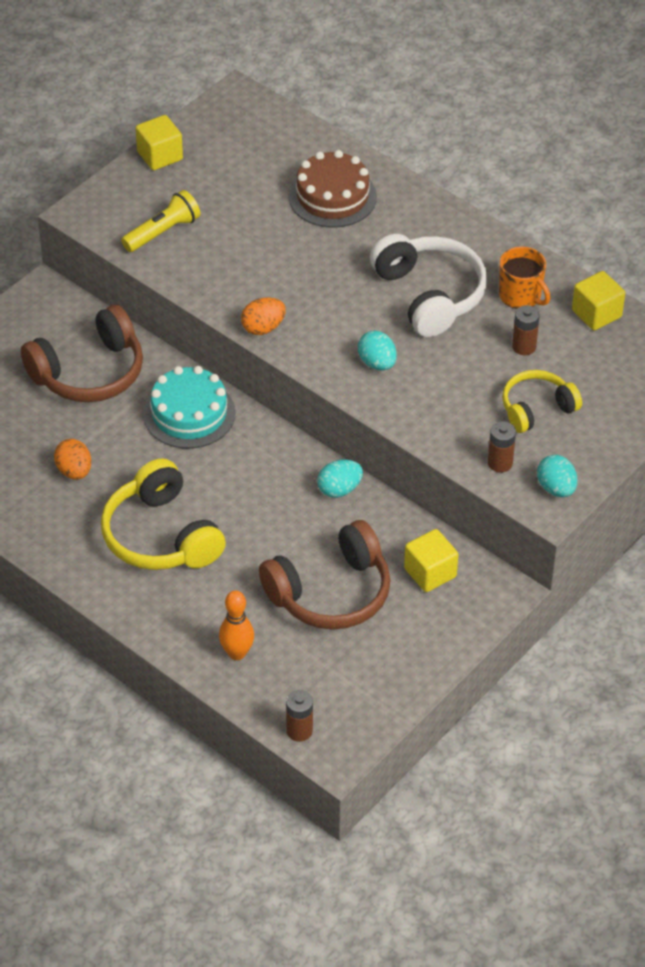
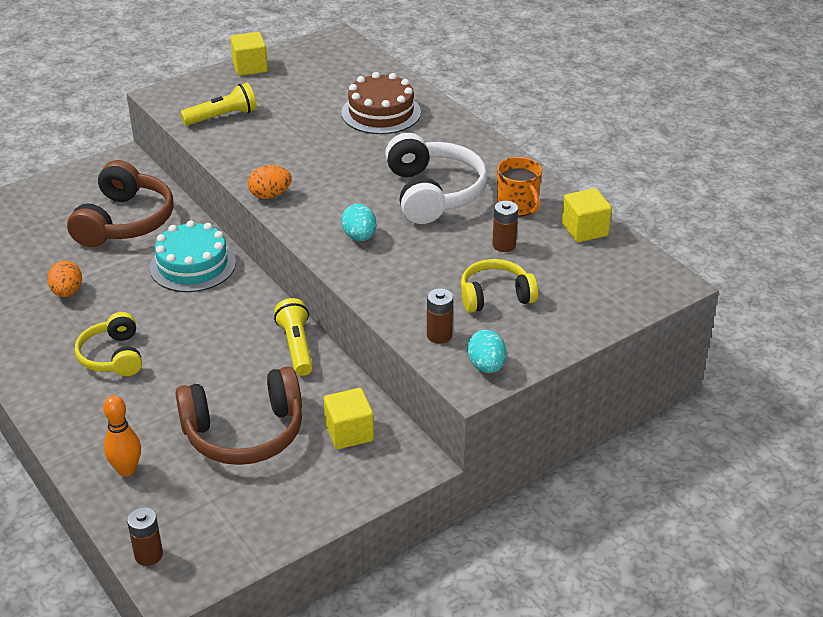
camera: 15 degrees right, 10 degrees down
(89, 372) = (125, 221): brown headphones -> brown headphones turned 60 degrees counterclockwise
(161, 536) = (113, 356): yellow headphones -> yellow headphones, size x0.62
(339, 489) = (296, 347): turquoise egg -> yellow flashlight

